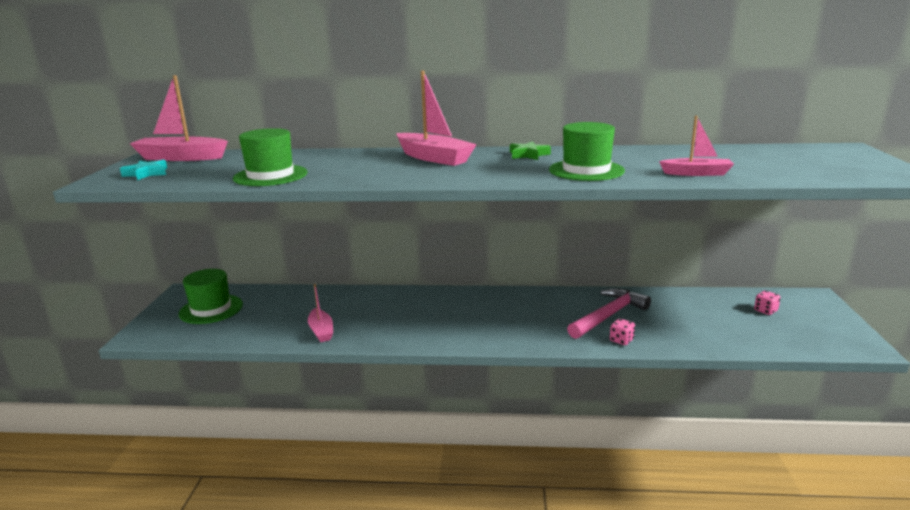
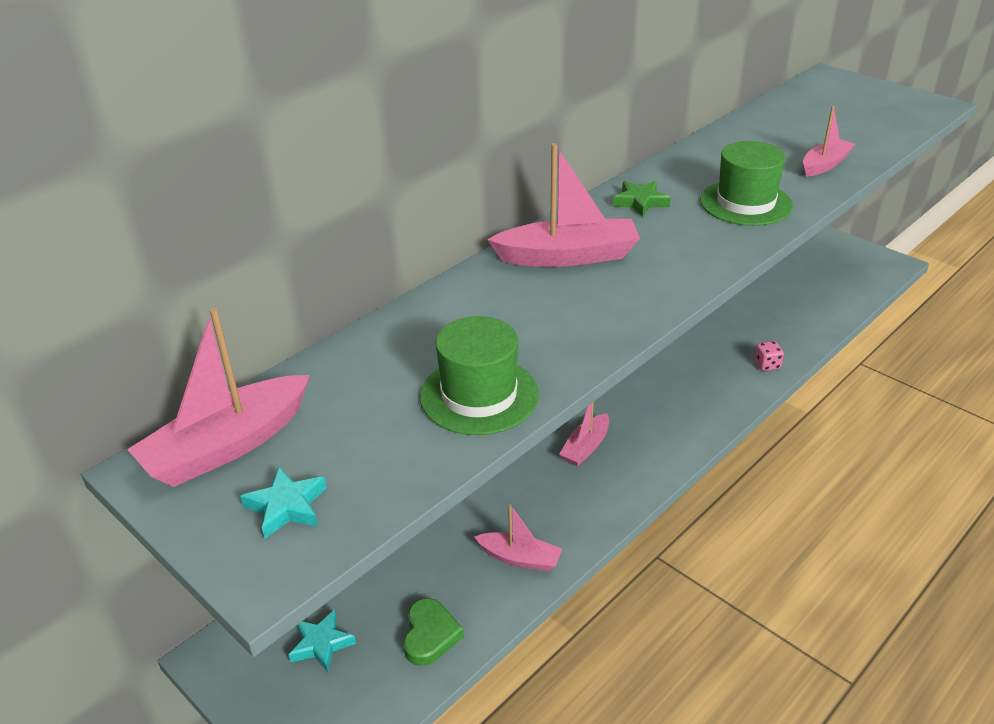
camera: 50 degrees left, 15 degrees up
(211, 309) = (321, 644): green hat -> turquoise star
(240, 330) = (430, 635): none -> green heart
(437, 314) = (586, 447): none -> pink boat
(608, 316) = (714, 344): pink hammer -> none
(765, 311) = (795, 264): pink dice -> none

